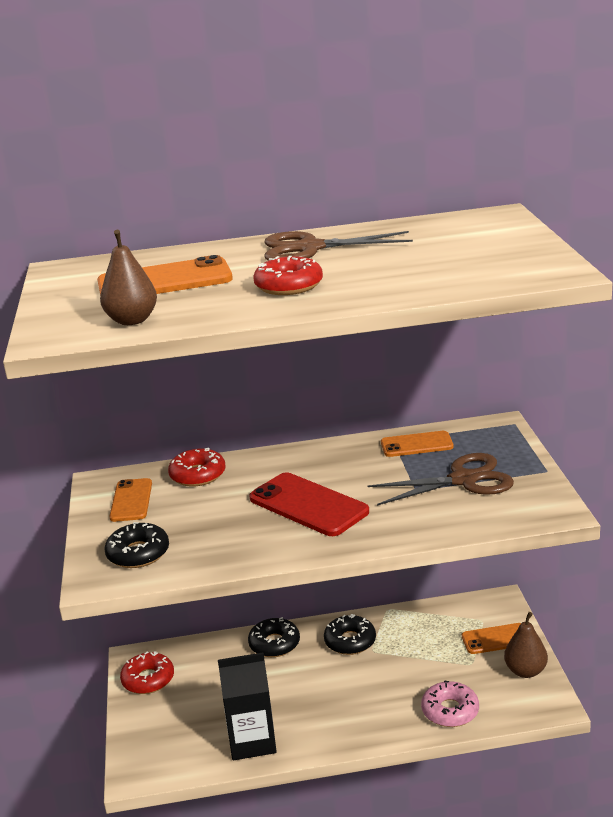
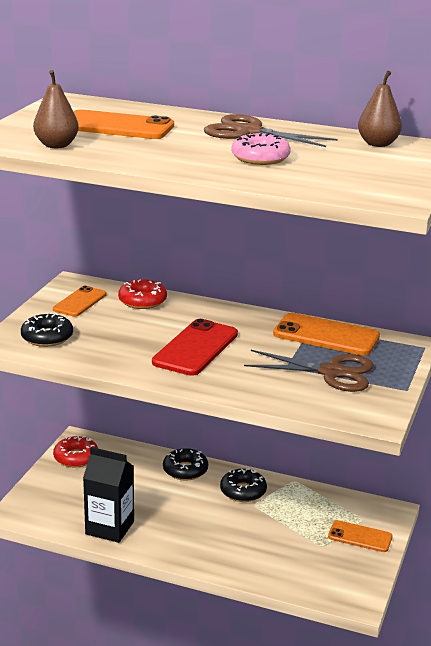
camera: 25 degrees right, 0 degrees up
(289, 286) = (191, 153): red donut -> none
(308, 505) = (195, 348): red phone -> red phone turned 45 degrees clockwise
(416, 445) = (326, 335): orange phone -> orange phone, size x1.59
(450, 711) = (272, 571): pink donut -> pink donut (260, 158)
(525, 671) = (360, 569): brown pear -> brown pear (378, 144)

